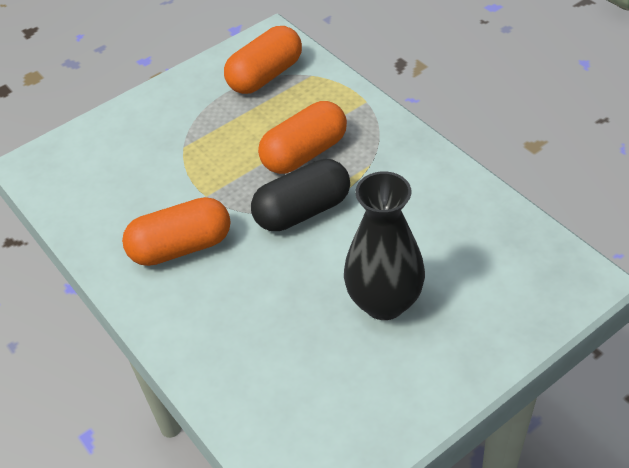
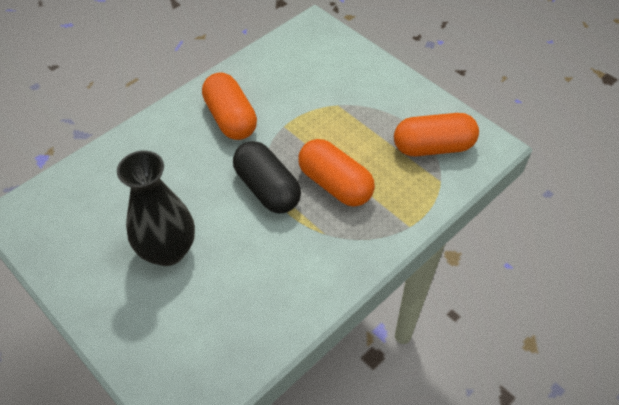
camera: 80 degrees right, 5 degrees up
(265, 76) = (433, 147): orange capsule -> orange capsule turned 45 degrees counterclockwise

